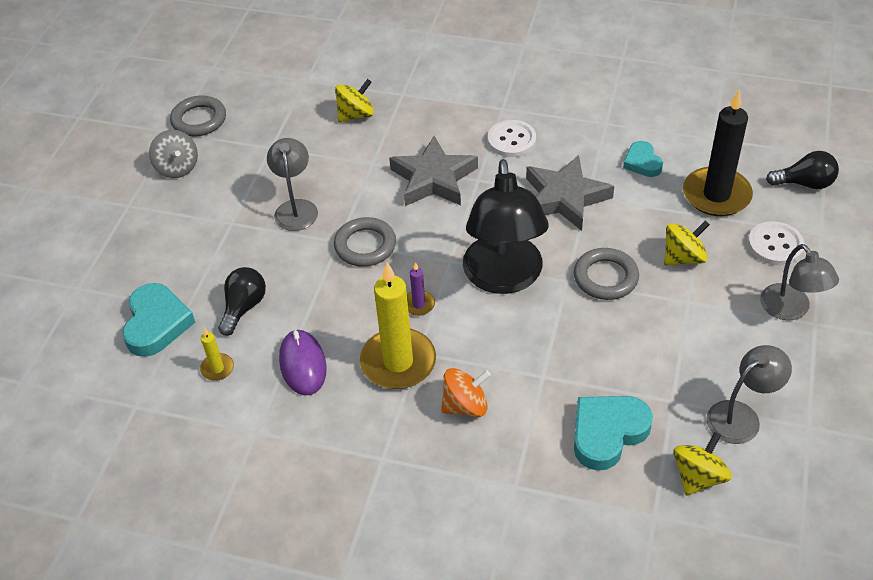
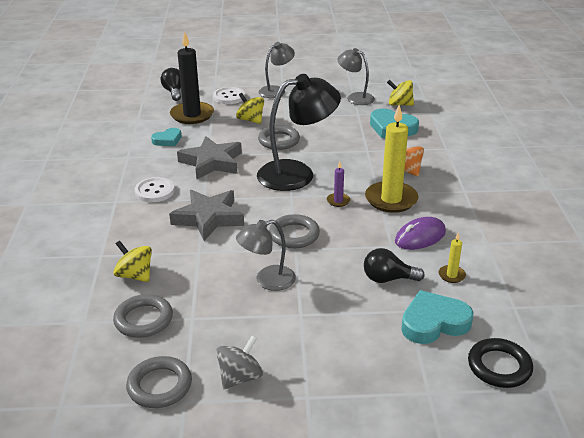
camera: 110 degrees left, 15 degrees down
(69, 353) = (499, 366): none -> black ring
(286, 116) = (143, 319): none -> grey ring

